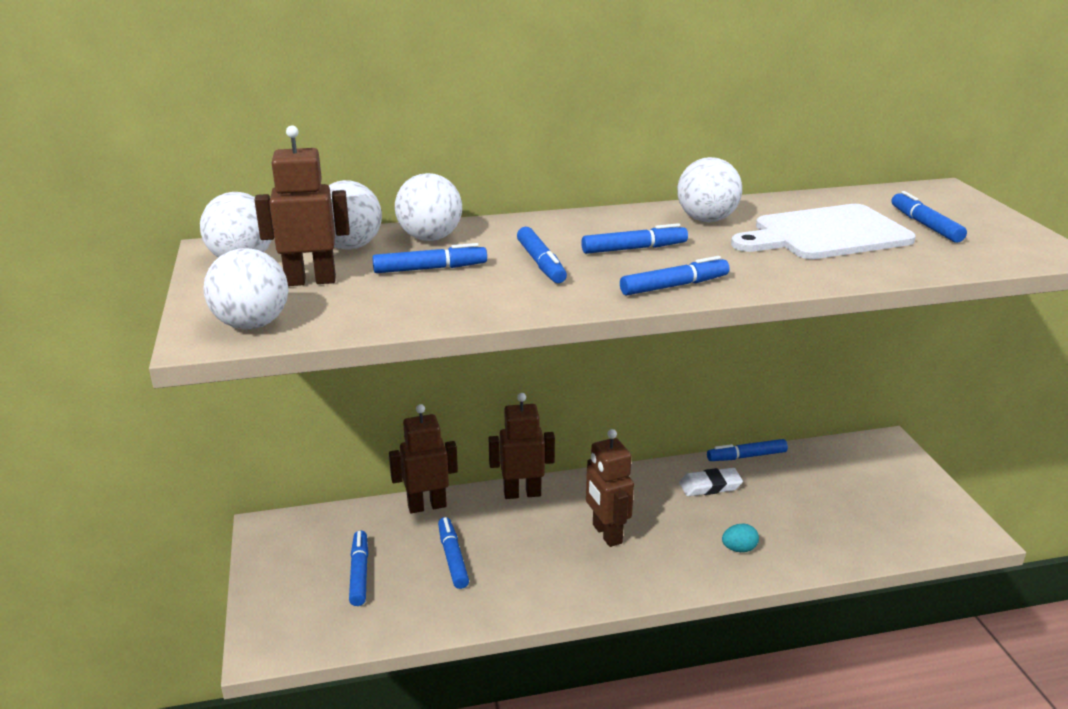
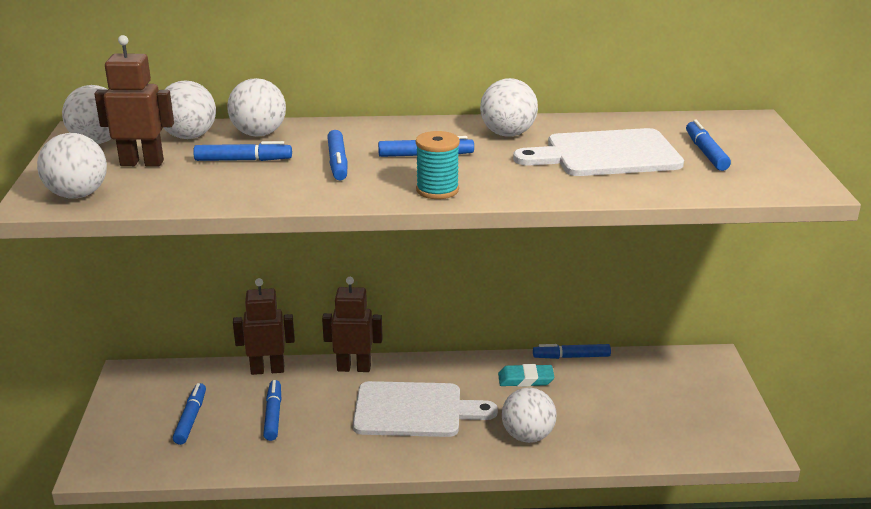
camera: 10 degrees right, 0 degrees up
(606, 534) = (414, 410): brown robot -> white cutting board
(674, 286) = (437, 190): blue marker -> turquoise spool
(710, 486) = (525, 379): white eraser -> turquoise eraser
(739, 549) = (527, 436): turquoise egg -> white ball

